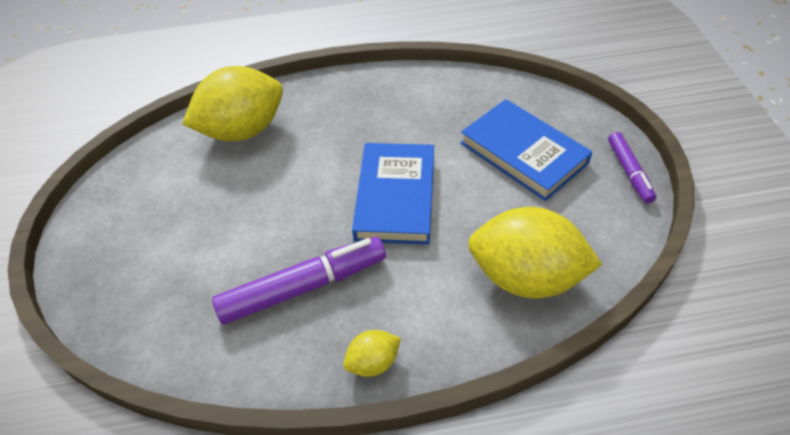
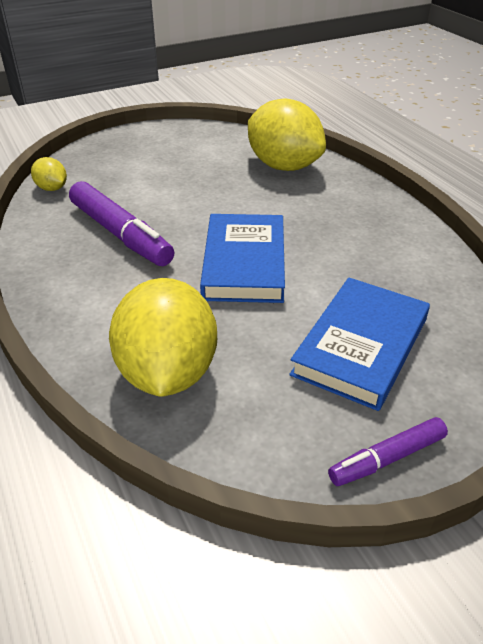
camera: 70 degrees right, 10 degrees down
(373, 362) = (49, 286): yellow lemon -> yellow lemon (52, 188)
(395, 197) = (244, 263): blue book -> blue book turned 75 degrees counterclockwise

